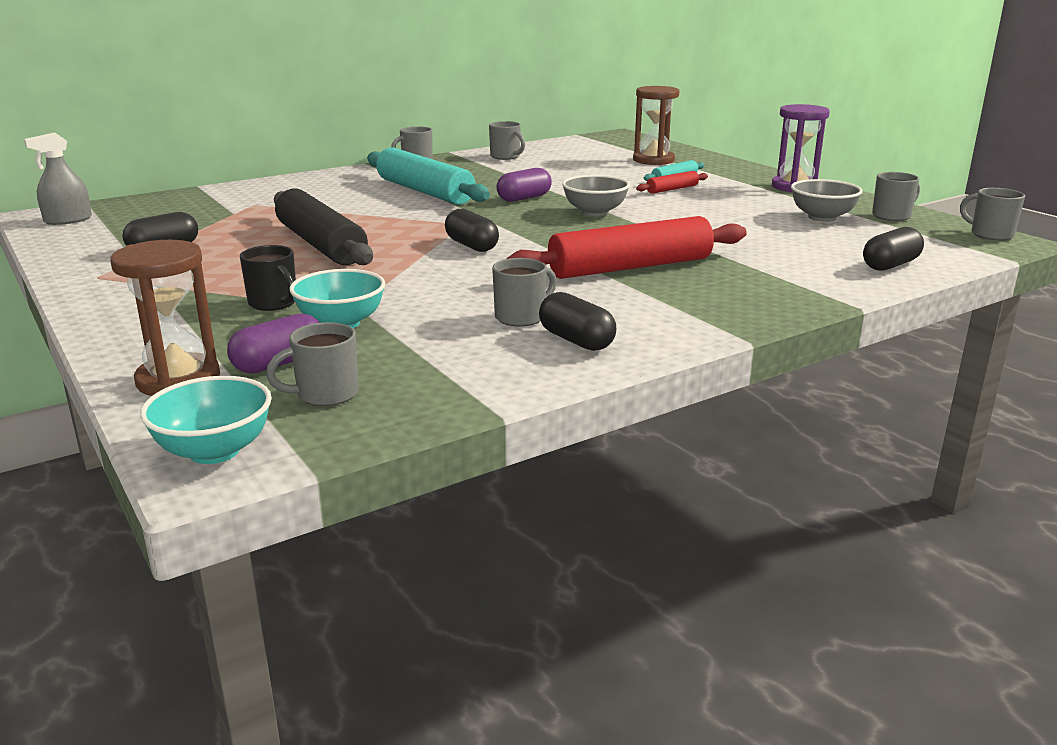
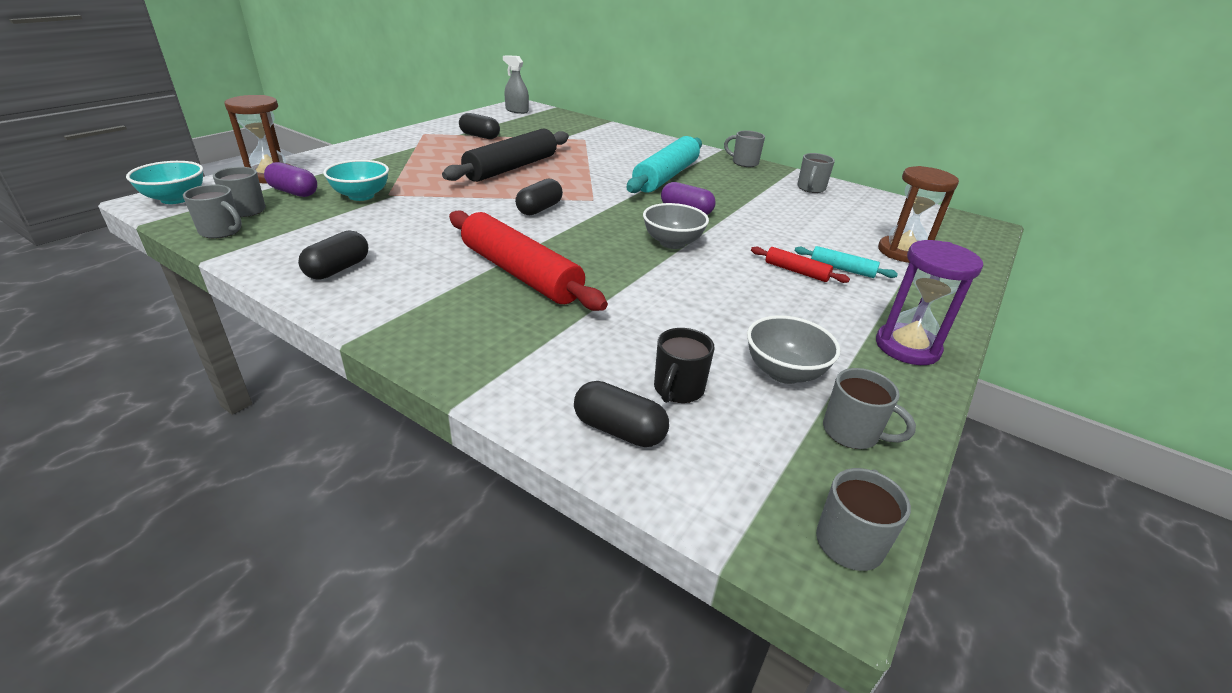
camera: 65 degrees right, 10 degrees up
(274, 303) = (392, 175): black mug -> black mug (678, 389)
(521, 317) = (383, 245): grey mug -> grey mug (221, 231)

